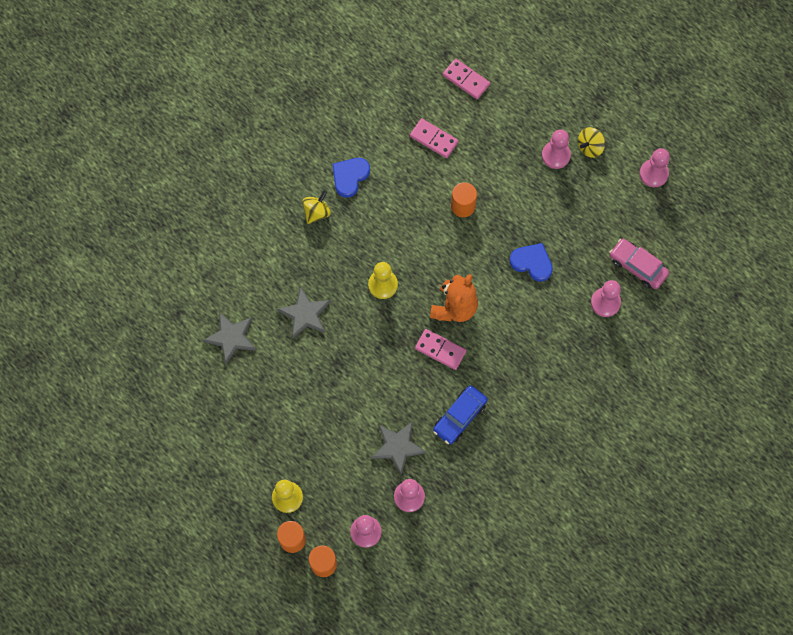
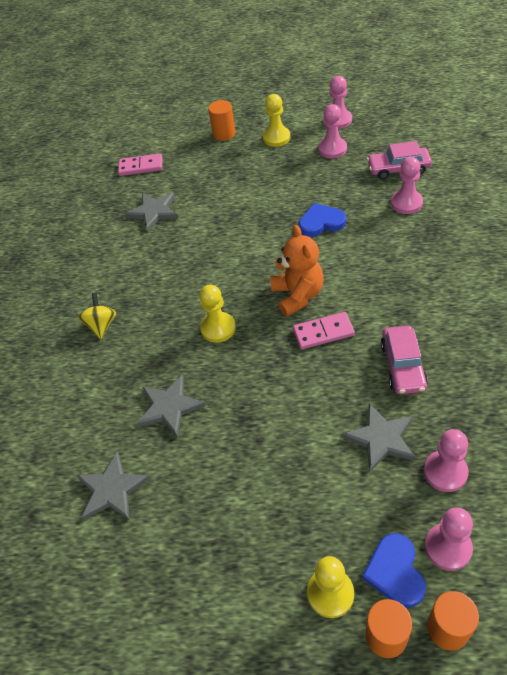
camera: 35 degrees left, 20 degrees down
(350, 177) = (107, 281): blue heart -> blue heart (395, 572)
(434, 139) = (154, 212): pink domino -> grey star
(459, 417) = (402, 366): blue car -> pink car
(463, 206) = (224, 231): orange cylinder -> orange cylinder (224, 134)
(556, 155) = (258, 157): pink pawn -> pink pawn (332, 149)
(590, 147) = (276, 138): yellow spinning top -> yellow pawn

